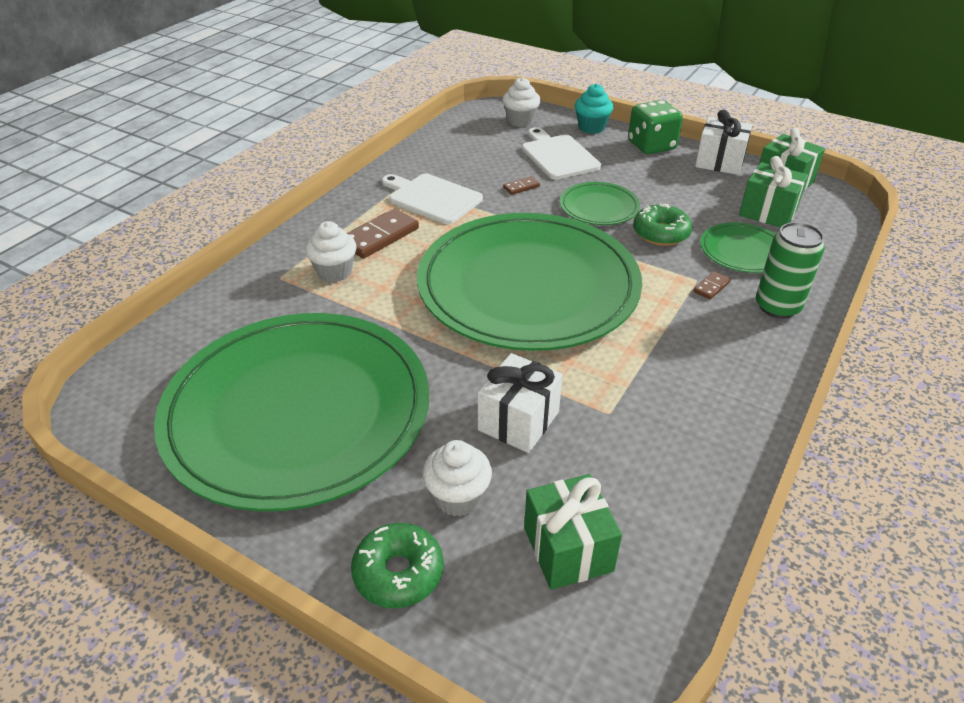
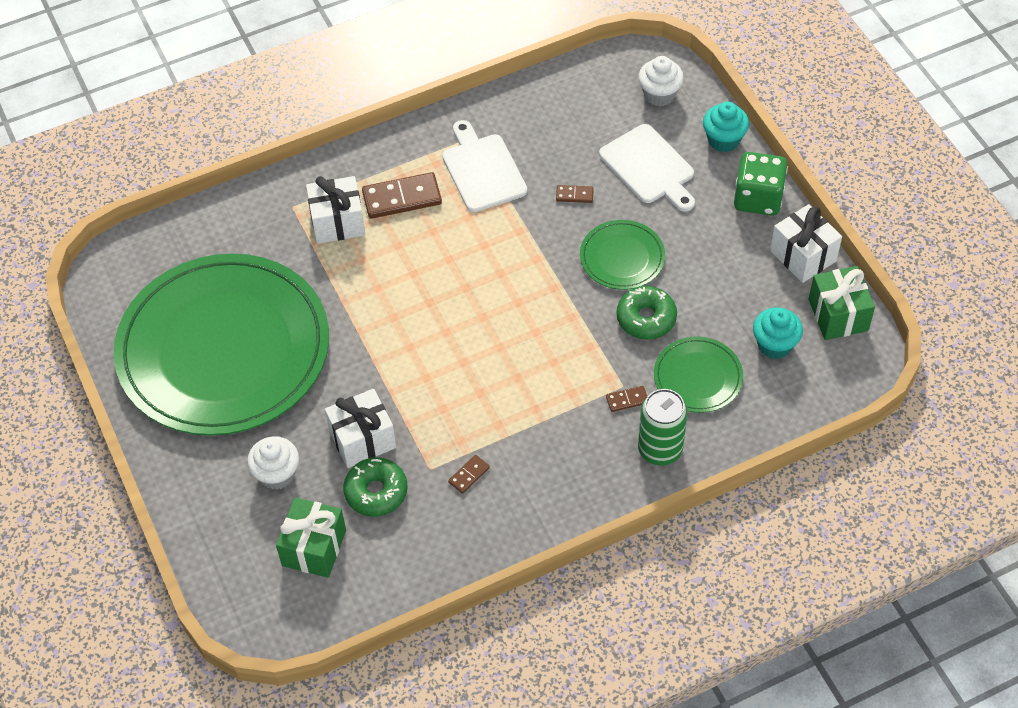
camera: 35 degrees right, 15 degrees up
(334, 272) = (338, 222): white cupcake -> white gift
(398, 573) = (205, 504): green donut -> green donut (376, 492)
(528, 286) = (477, 318): green plate -> none
(558, 155) = (649, 167): white cutting board -> white cutting board turned 135 degrees clockwise
(650, 400) = (469, 475): none -> brown domino
(768, 212) = (774, 345): green gift -> turquoise cupcake

